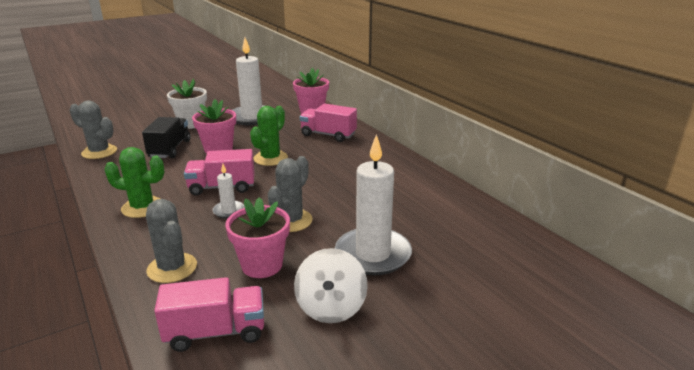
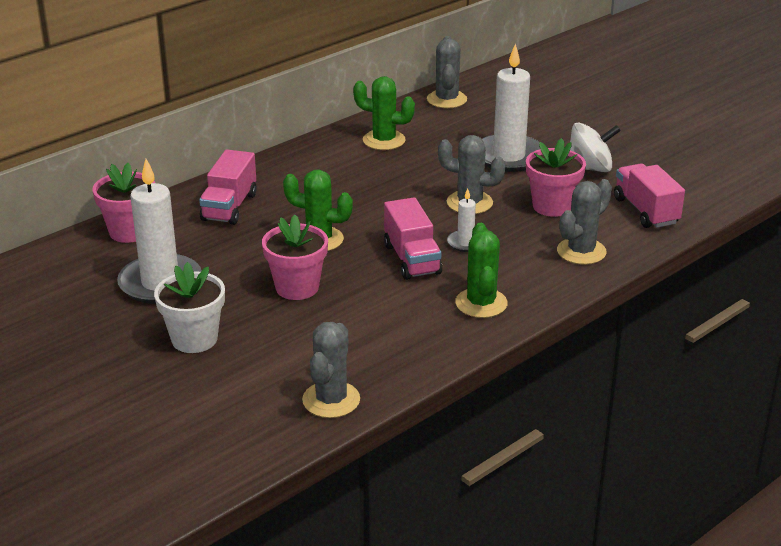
camera: 100 degrees left, 5 degrees up
(170, 149) = (306, 331): black truck -> none
(417, 192) = (384, 140): none -> green cactus
(508, 233) = (446, 99): none -> grey cactus

